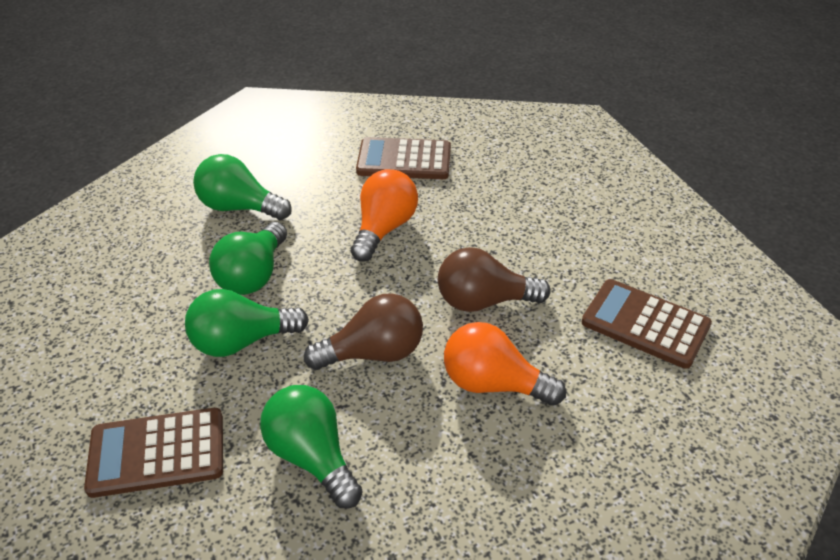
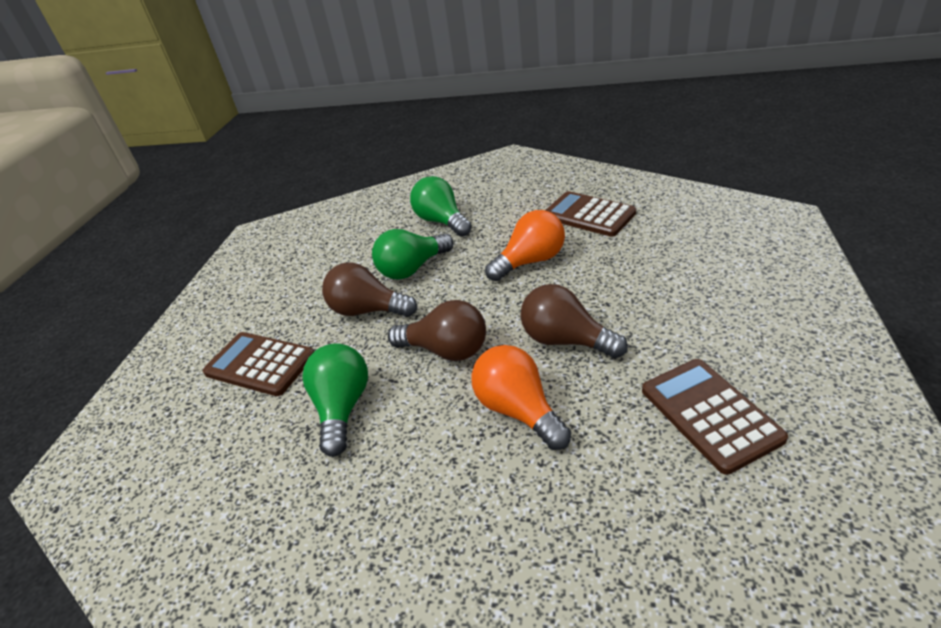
camera: 40 degrees right, 5 degrees down
(242, 341) = (368, 310): green light bulb -> brown light bulb

